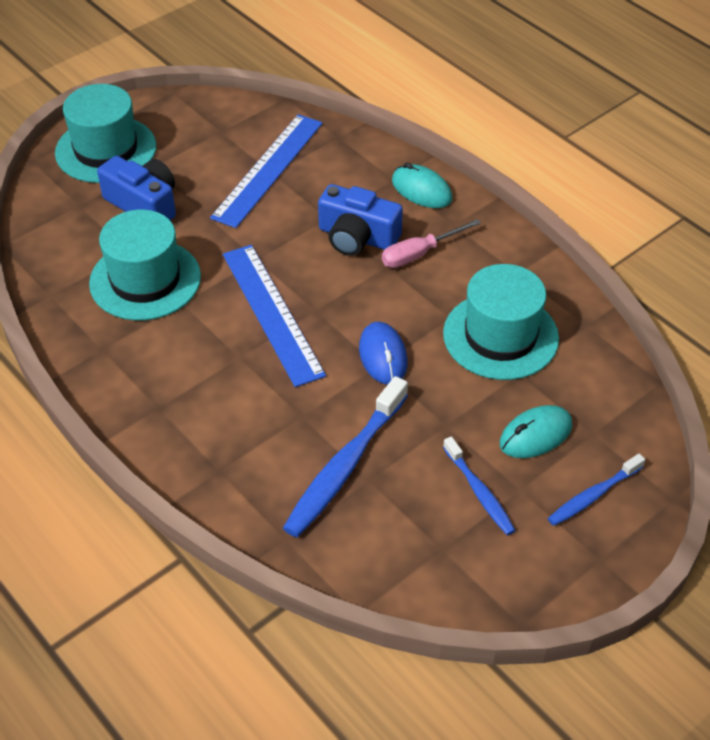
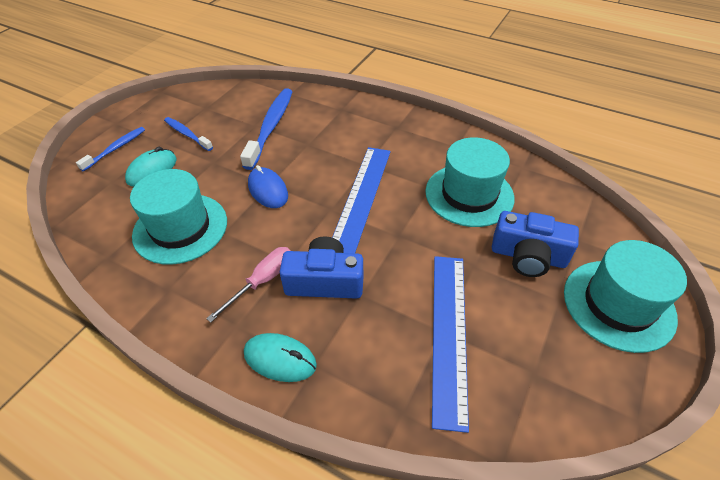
camera: 160 degrees right, 0 degrees up
(272, 313) = (361, 197): blue ruler -> blue ruler turned 60 degrees clockwise

